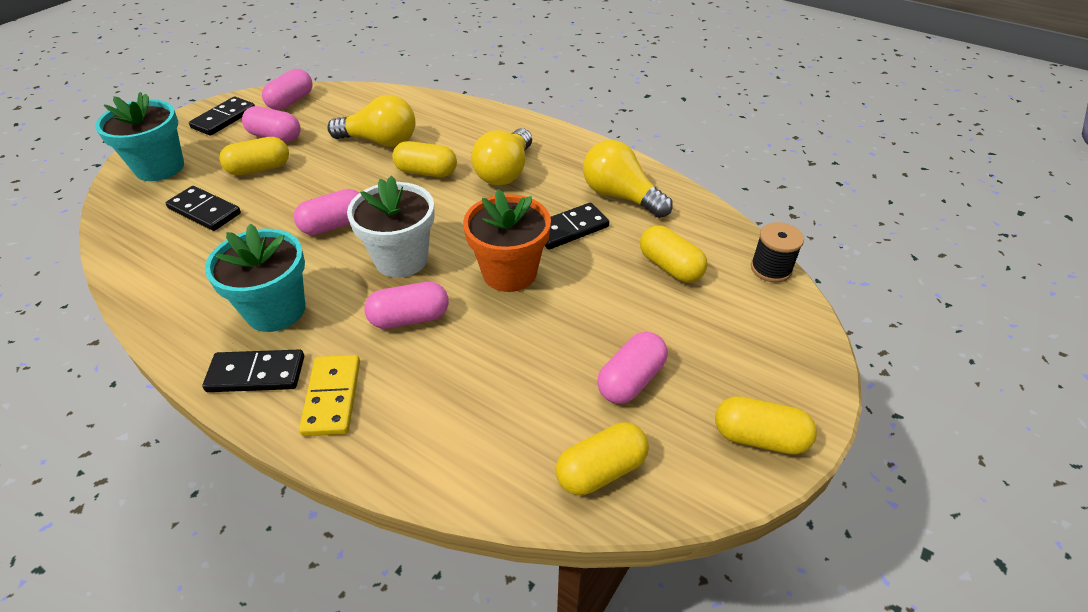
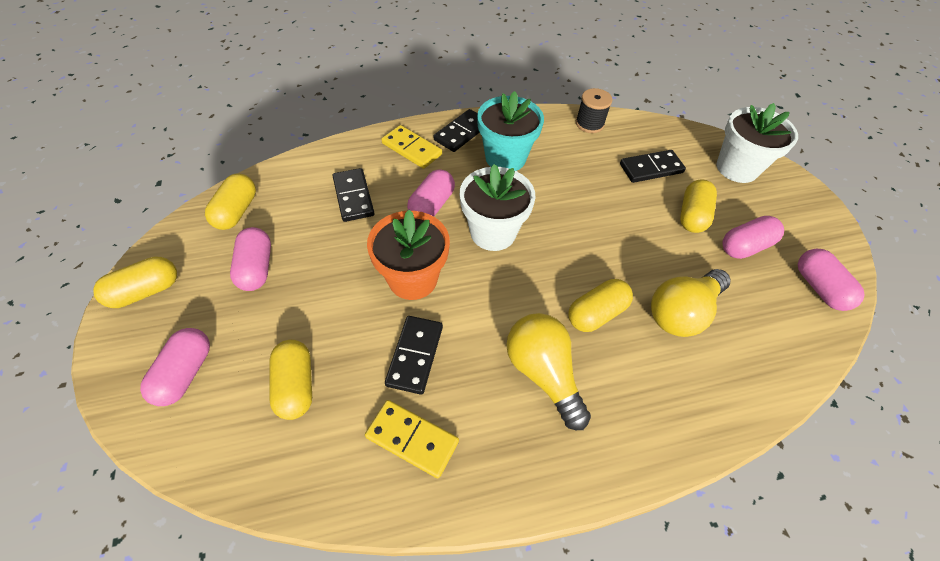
camera: 130 degrees right, 10 degrees up
(160, 167) = (737, 168): turquoise flower pot -> white flower pot
(224, 119) = (806, 229): black domino -> black domino (353, 197)
(334, 225) = (570, 220): pink capsule -> pink capsule (185, 373)
(620, 196) = (412, 439): yellow light bulb -> yellow domino
(670, 267) = (295, 385): yellow capsule -> yellow capsule turned 75 degrees clockwise
(771, 268) = (197, 464): black spool -> black spool (589, 124)

